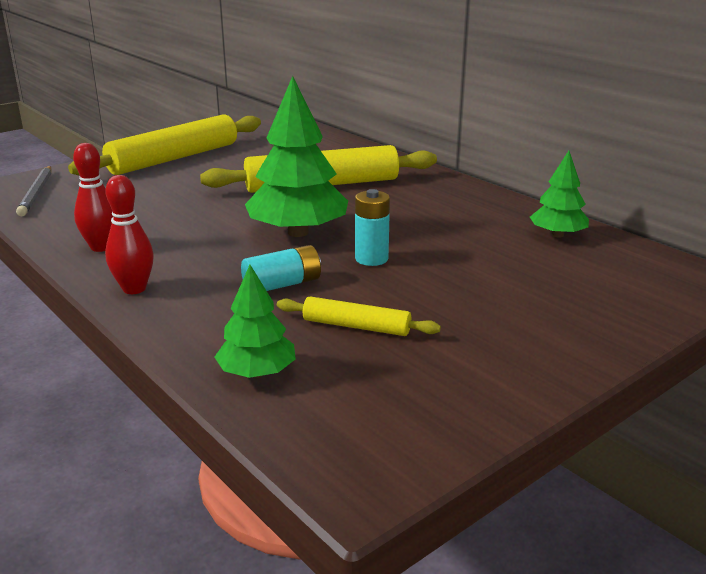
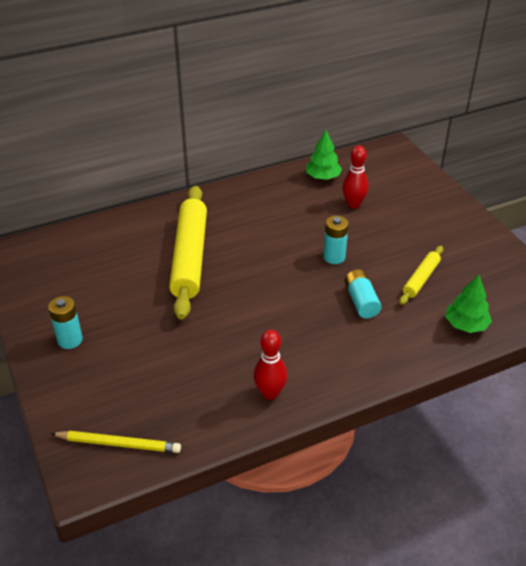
camera: 75 degrees left, 15 degrees up
(37, 193) = (119, 444): grey pencil -> yellow pencil
(134, 289) = (349, 374): red bowling pin -> red bowling pin (353, 204)
(174, 158) = (70, 340): yellow rolling pin -> turquoise battery
(298, 232) = (279, 283): green tree -> none

